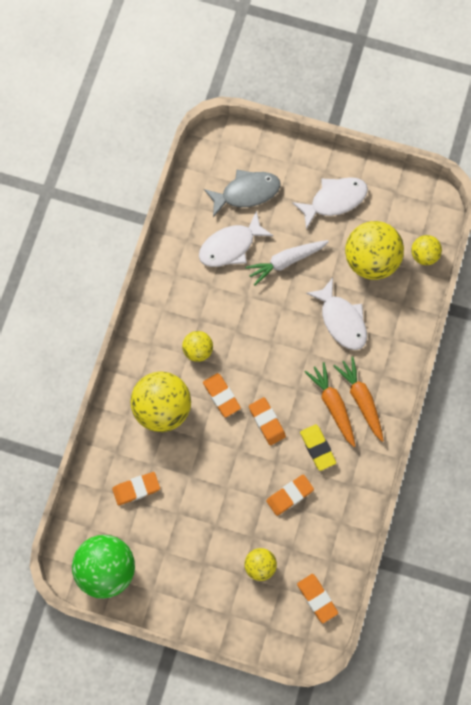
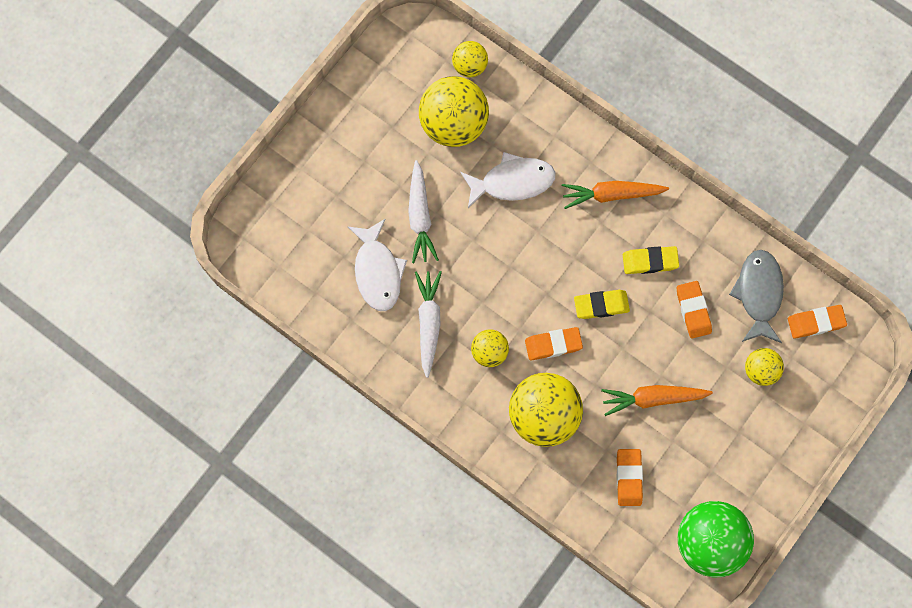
camera: 70 degrees left, 0 degrees up
(204, 297) = (428, 323): none -> white carrot
(246, 192) = (319, 230): grey fish -> grey fish (759, 294)
(267, 422) = (601, 305): orange eraser -> yellow eraser
(333, 405) = (607, 227): orange carrot -> orange carrot (653, 398)
(334, 200) = (367, 137): white fish -> none

